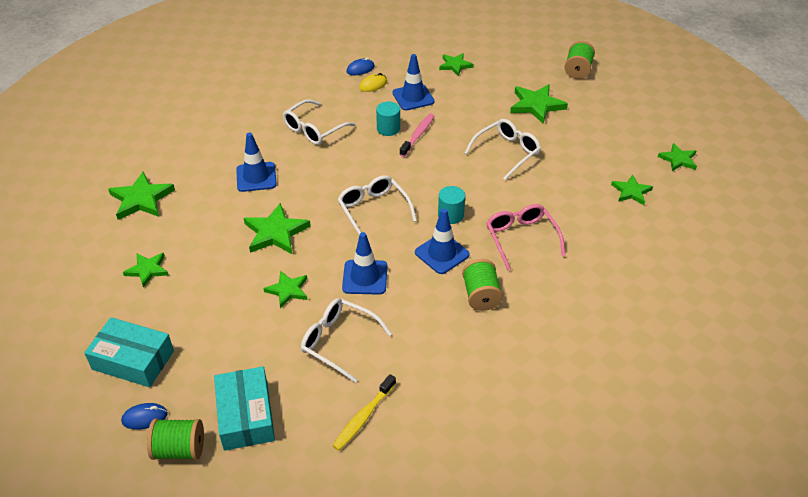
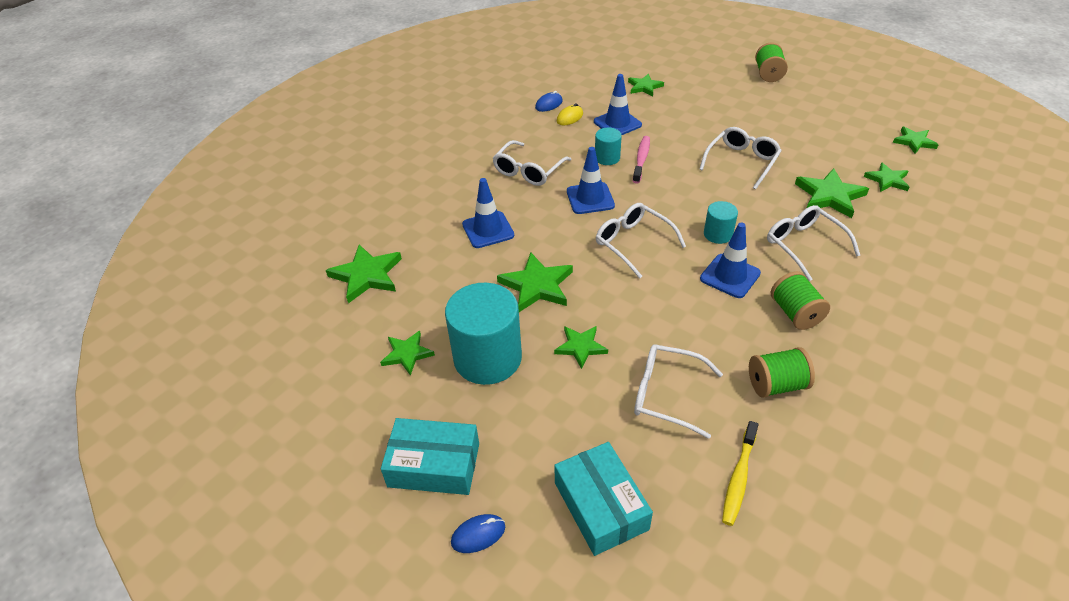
camera: 10 degrees left, 0 degrees up
(179, 449) = (539, 566): green spool -> green spool (776, 385)
(209, 285) = (487, 358): none -> turquoise cylinder
(365, 277) = (660, 317): blue traffic cone -> blue traffic cone (590, 198)
(521, 238) = (804, 245): pink glasses -> white glasses
(536, 105) = (746, 112): green star -> green star (829, 196)

